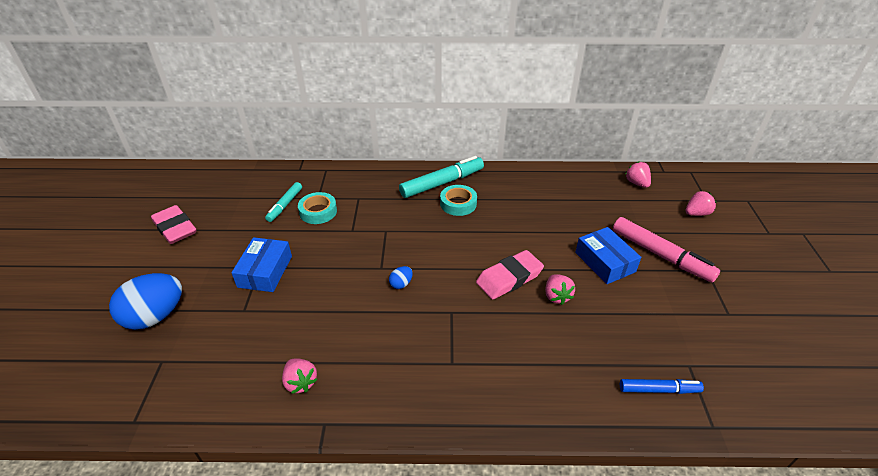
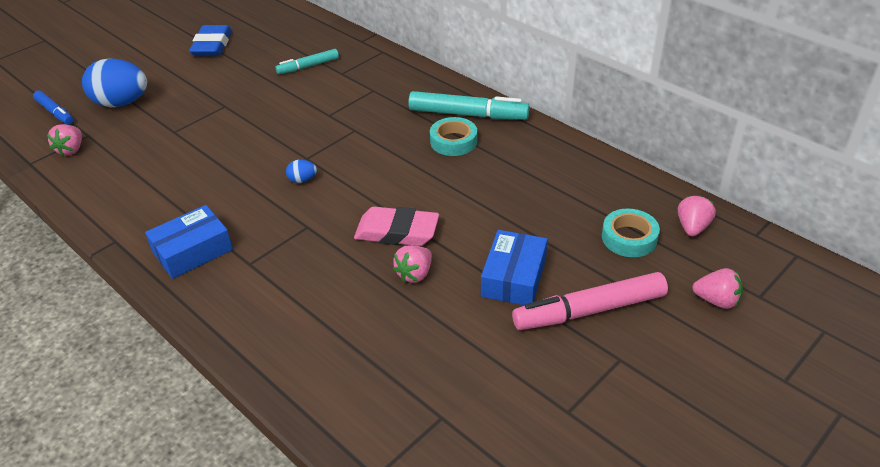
camera: 45 degrees right, 0 degrees up
(175, 228) = (212, 45): pink eraser -> blue eraser
(265, 271) = (224, 111): blue box -> blue box (193, 251)
(300, 382) = (139, 204): pink strawberry -> pink strawberry (71, 150)
(318, 212) = (325, 85): turquoise tape -> turquoise tape (629, 238)
(659, 390) = (378, 411): blue marker -> blue marker (55, 112)
(661, 255) = (589, 310): pink marker -> pink marker turned 75 degrees clockwise

